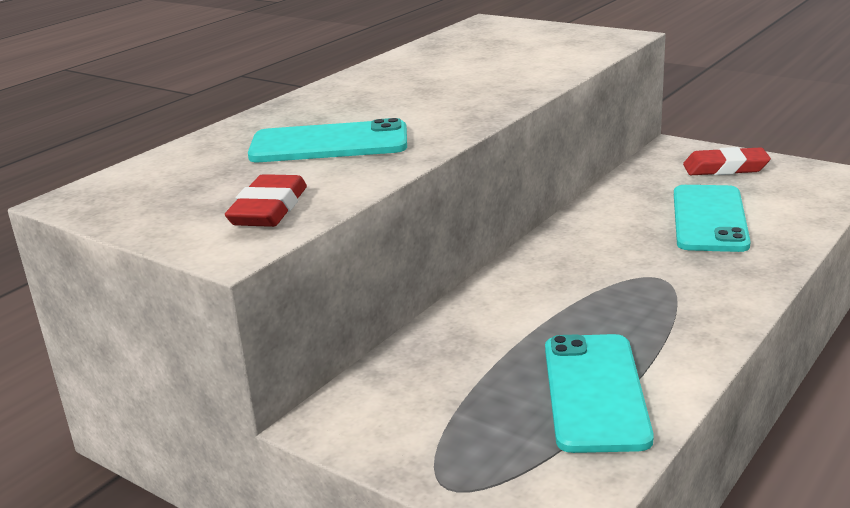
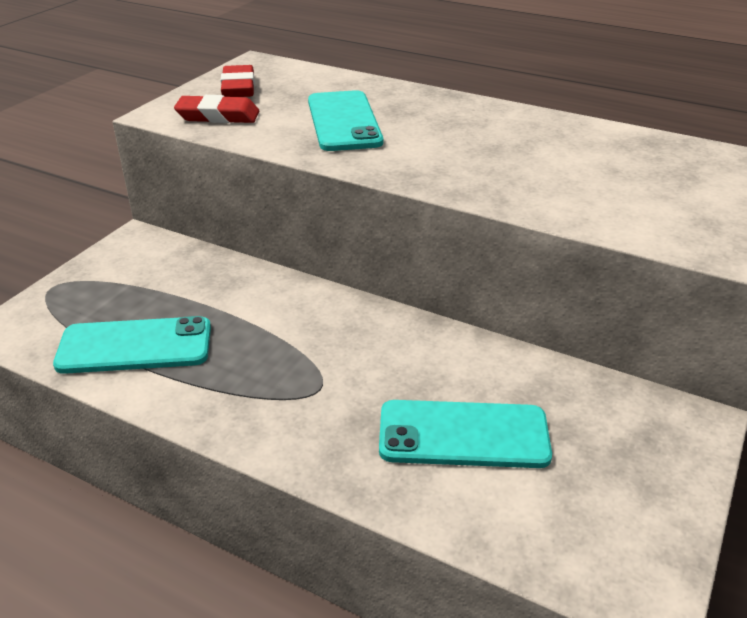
camera: 80 degrees right, 10 degrees up
(725, 168) = (632, 464): red eraser -> red eraser (238, 87)

